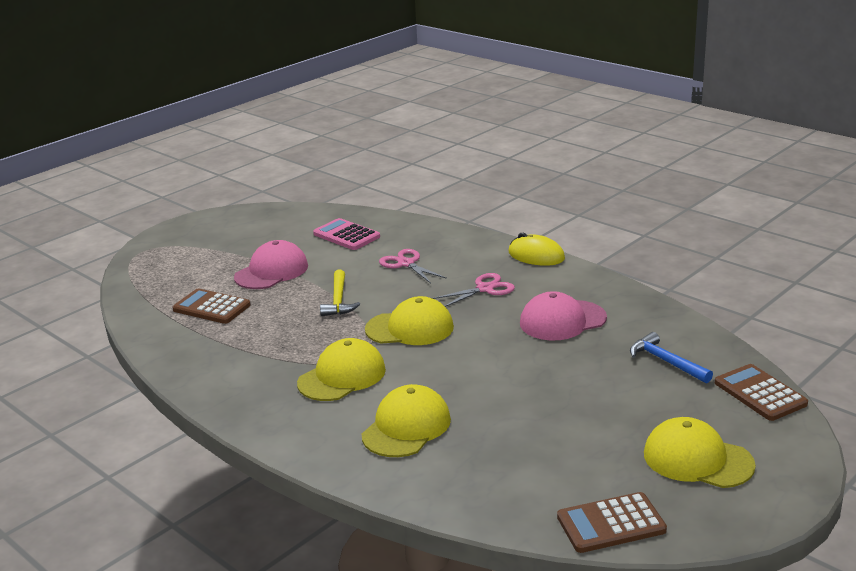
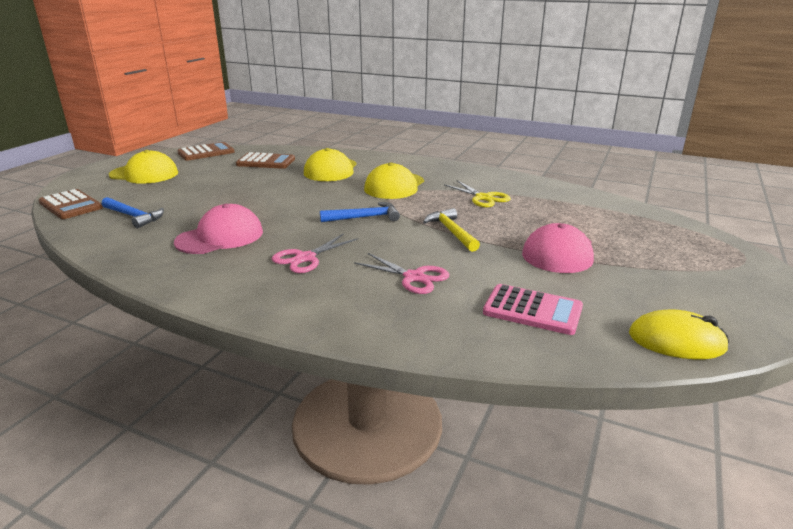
camera: 160 degrees right, 0 degrees up
(211, 307) = (562, 214): brown calculator -> brown calculator (266, 162)
(259, 341) = (483, 198): none -> yellow scissors
(410, 328) = (364, 217): yellow cap -> blue hammer
(536, 255) = (247, 308): yellow mouse -> yellow mouse (676, 341)

